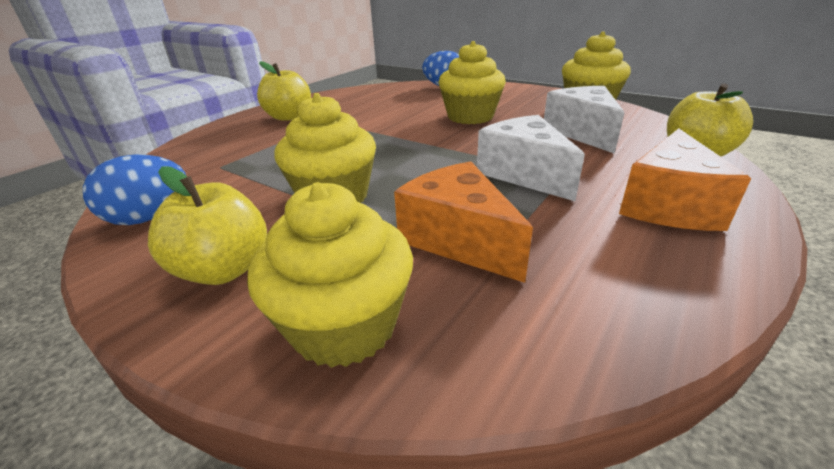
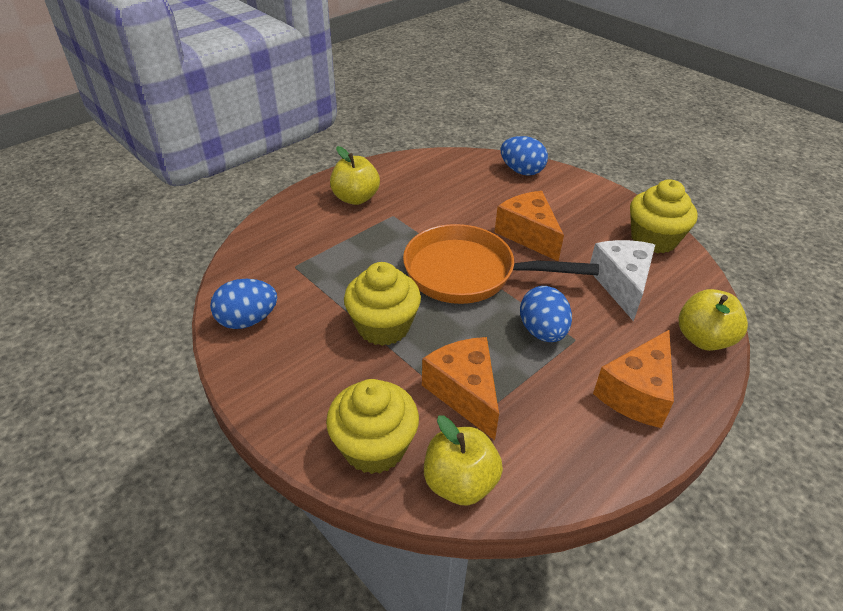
camera: 10 degrees right, 10 degrees up
(224, 269) = (303, 385): yellow apple -> yellow apple (460, 482)
(421, 146) = (468, 273): none -> orange pan
(470, 116) = (528, 235): yellow cupcake -> orange cheese
(524, 174) = (542, 331): white cheese -> blue egg

